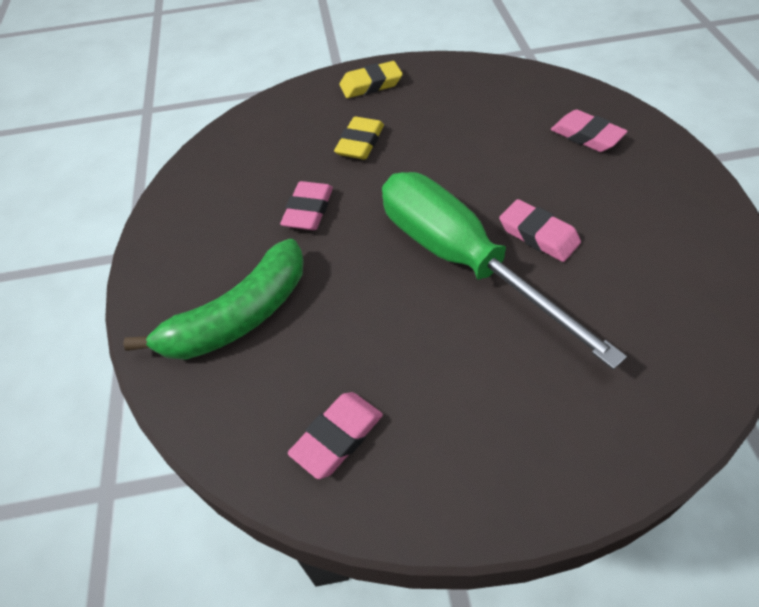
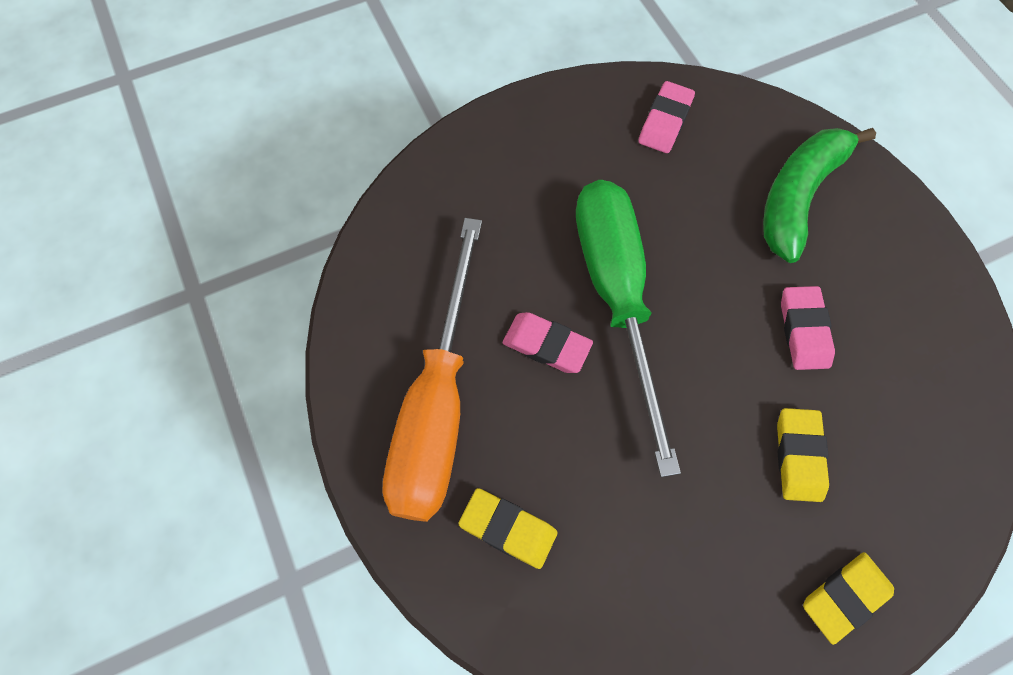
camera: 160 degrees right, 15 degrees up
(462, 261) = (617, 297): green screwdriver -> green screwdriver turned 135 degrees counterclockwise
(586, 136) = (508, 529): pink eraser -> yellow eraser
(643, 209) = (437, 405): none -> orange screwdriver

